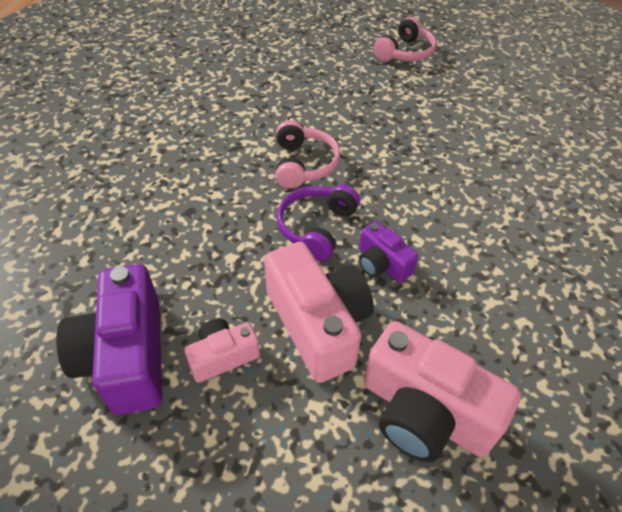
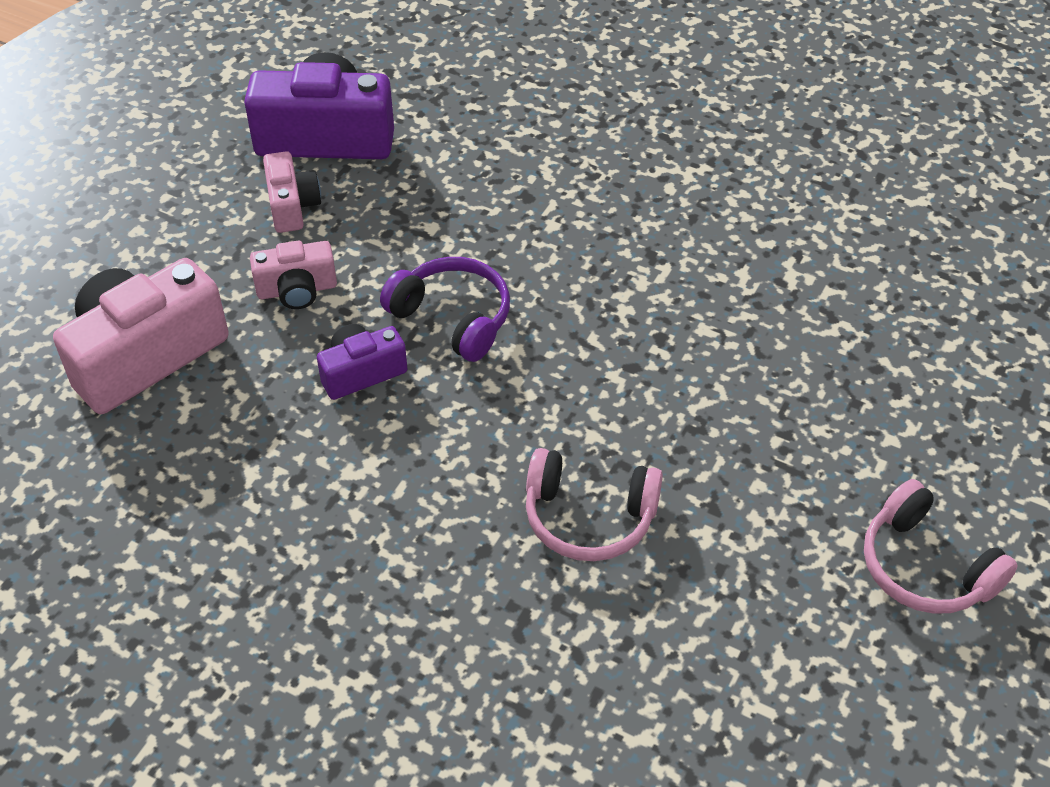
camera: 105 degrees right, 0 degrees up
(303, 164) = (591, 328): pink headphones -> pink headphones (589, 517)
(318, 324) = (297, 290): pink camera -> pink camera, size x0.53

